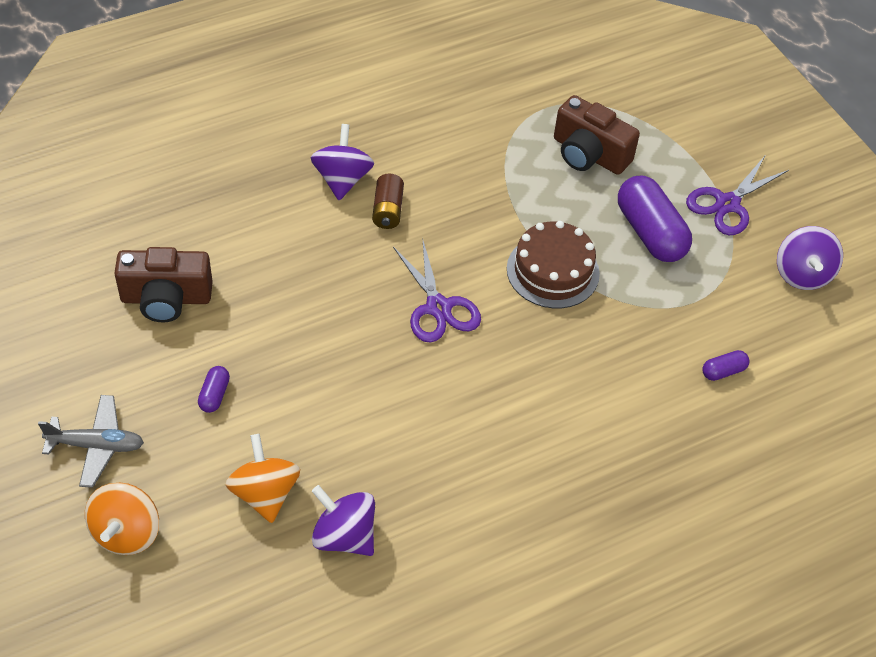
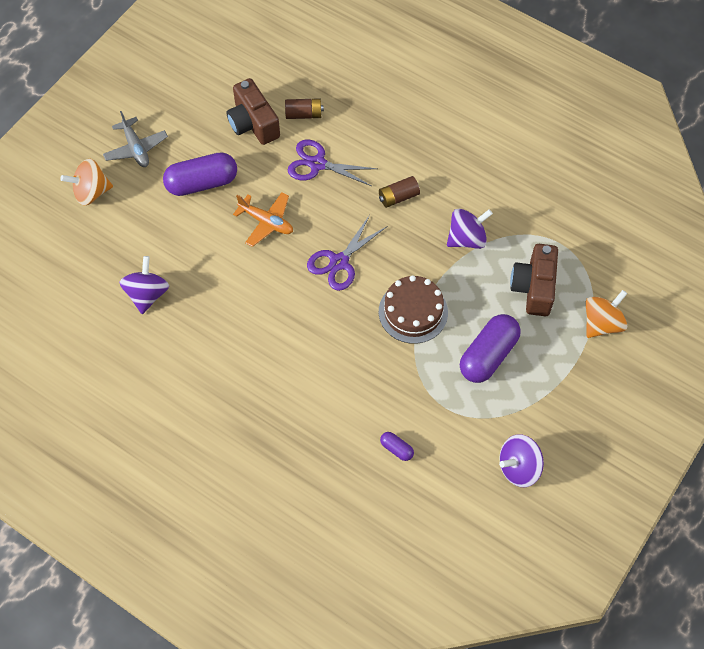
camera: 65 degrees right, 10 degrees up
(196, 242) = (304, 114): none -> brown battery
(214, 395) = (202, 183): purple capsule -> purple capsule, size x2.20
(265, 493) = (152, 242): orange spinning top -> orange spinning top (602, 323)
(327, 353) = (266, 222): none -> orange plane
(342, 179) = (406, 160): purple spinning top -> purple spinning top (467, 238)
(727, 204) = (551, 393): purple scissors -> purple scissors (317, 164)

